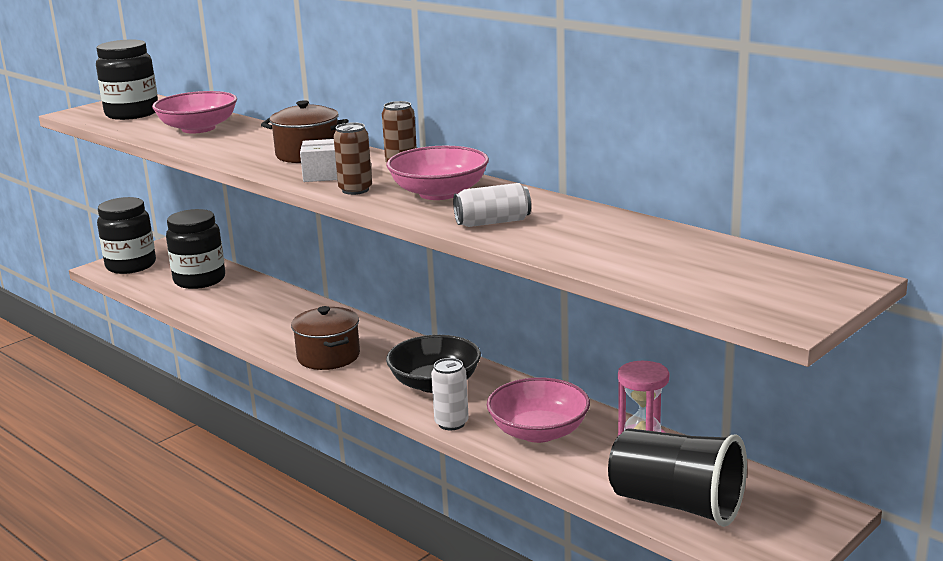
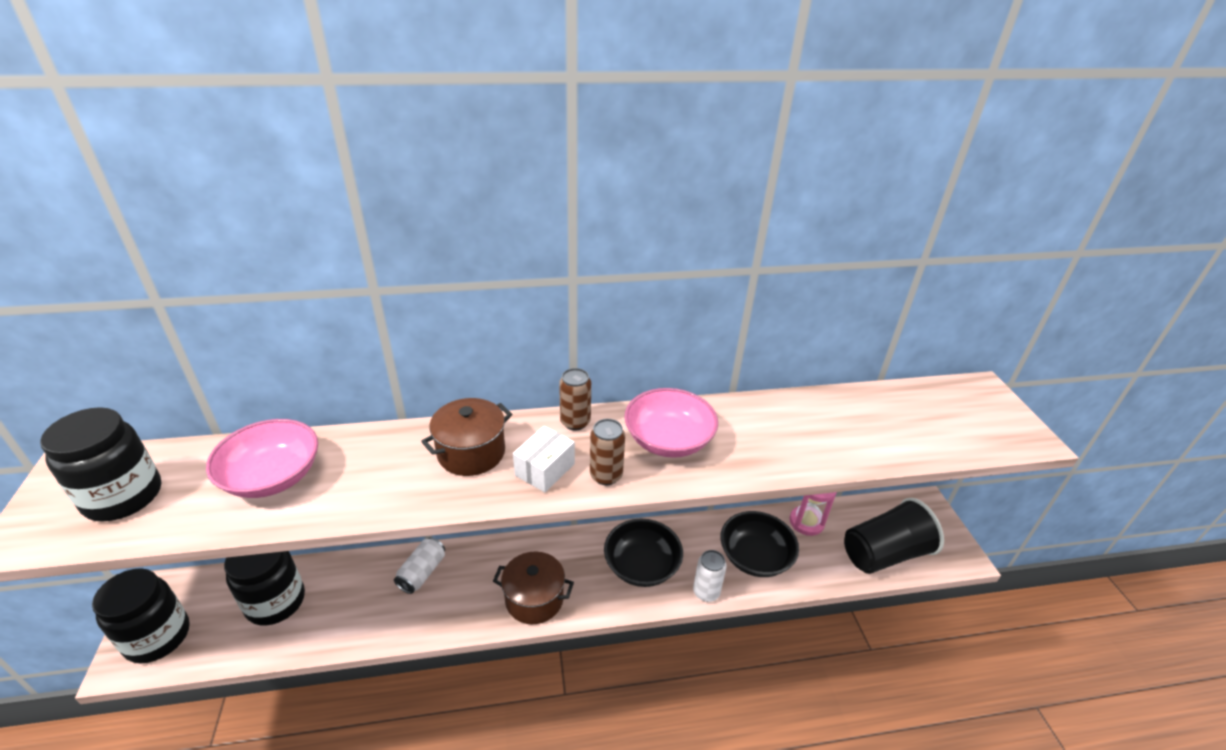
camera: 55 degrees left, 15 degrees up
(492, 222) = (762, 451): white can -> white can (422, 572)
(539, 432) = (755, 557): pink bowl -> black bowl

